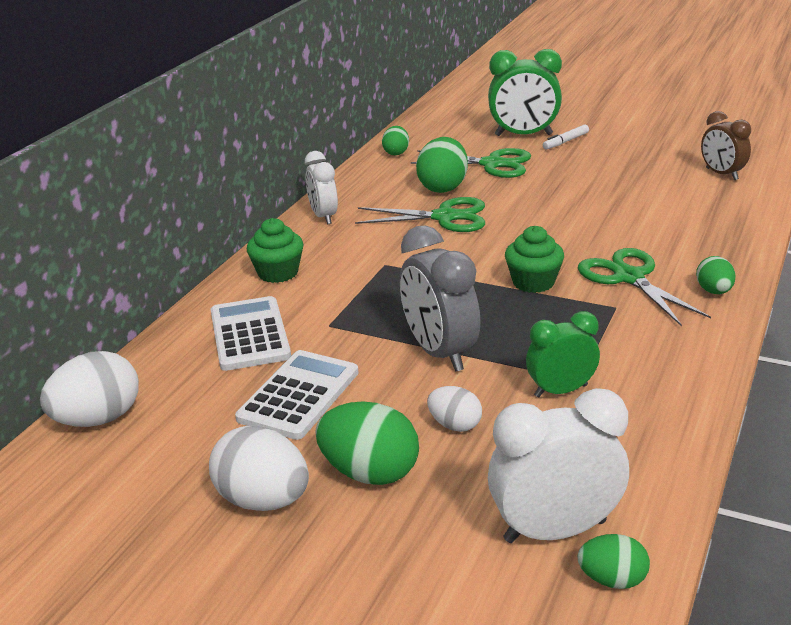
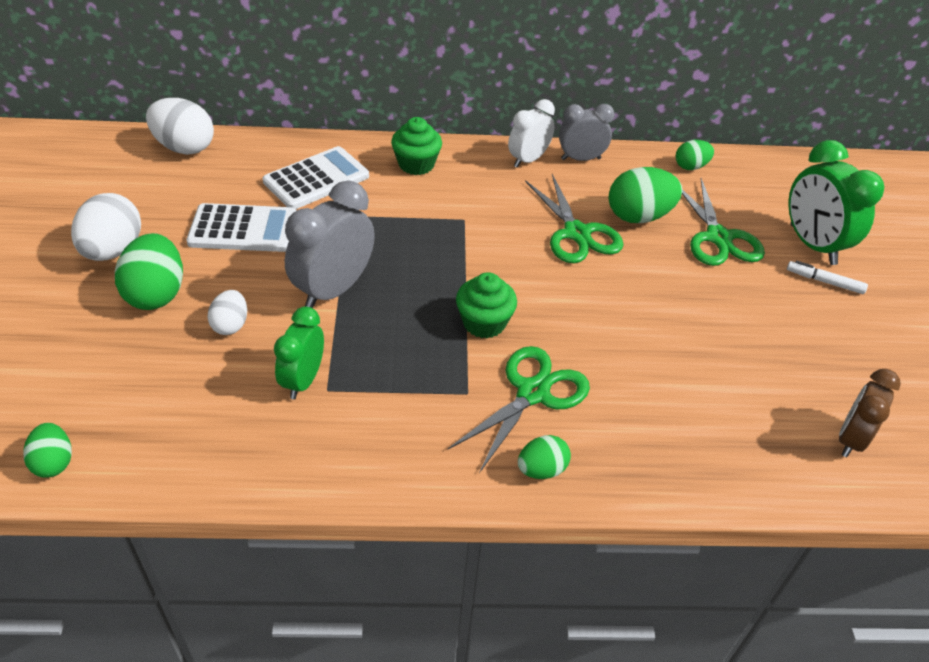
camera: 60 degrees right, 15 degrees up
(344, 193) = (580, 159): none -> grey clock
(555, 531) = (107, 415): white clock -> none
(561, 391) = (303, 380): green clock -> green clock turned 120 degrees counterclockwise

